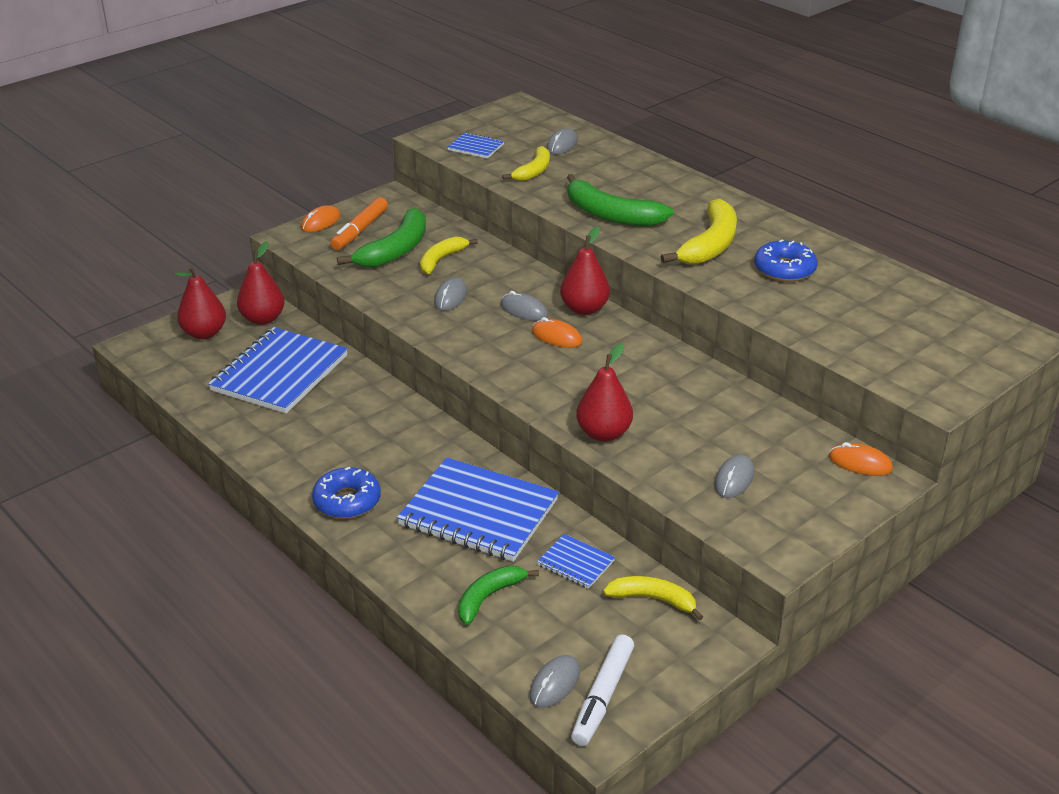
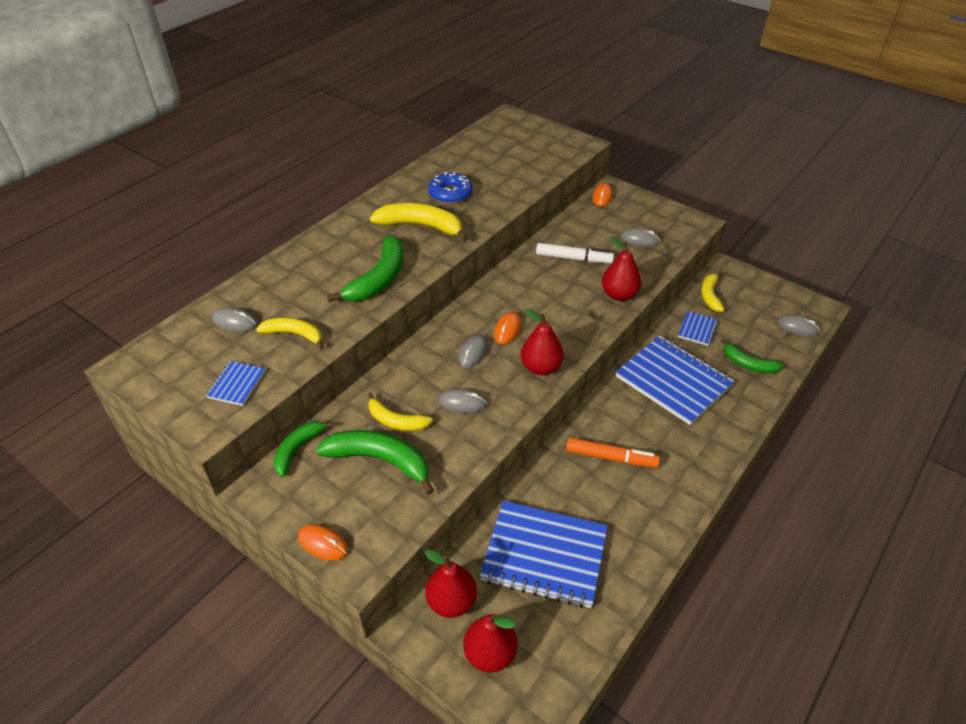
camera: 100 degrees left, 10 degrees up
(347, 501) = (695, 458): blue donut -> none
(360, 230) = (341, 501): orange marker -> orange marker (611, 457)
(428, 212) = (298, 449): none -> green banana
(478, 513) = (673, 381): blue notebook -> blue notebook turned 60 degrees counterclockwise
(584, 309) = (463, 319): red pear -> red pear (541, 367)
(602, 696) = (794, 308): white marker -> white marker (573, 258)

